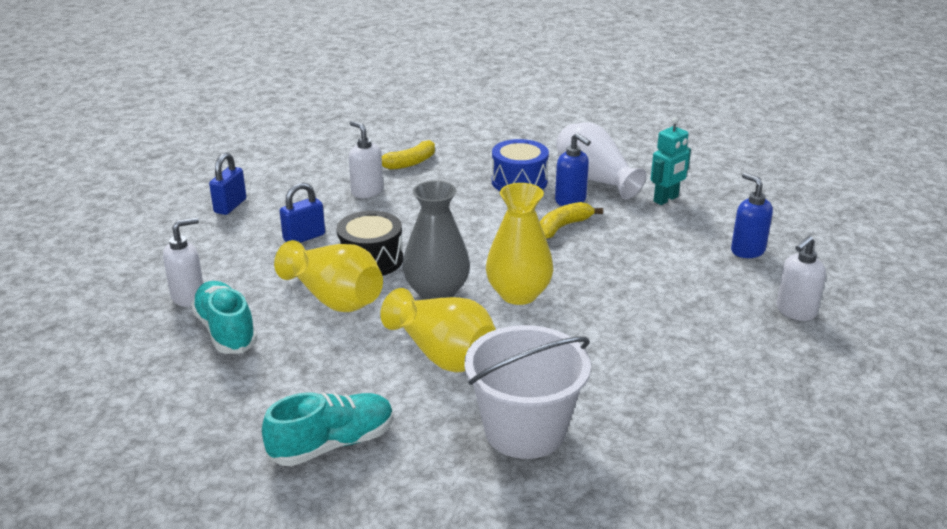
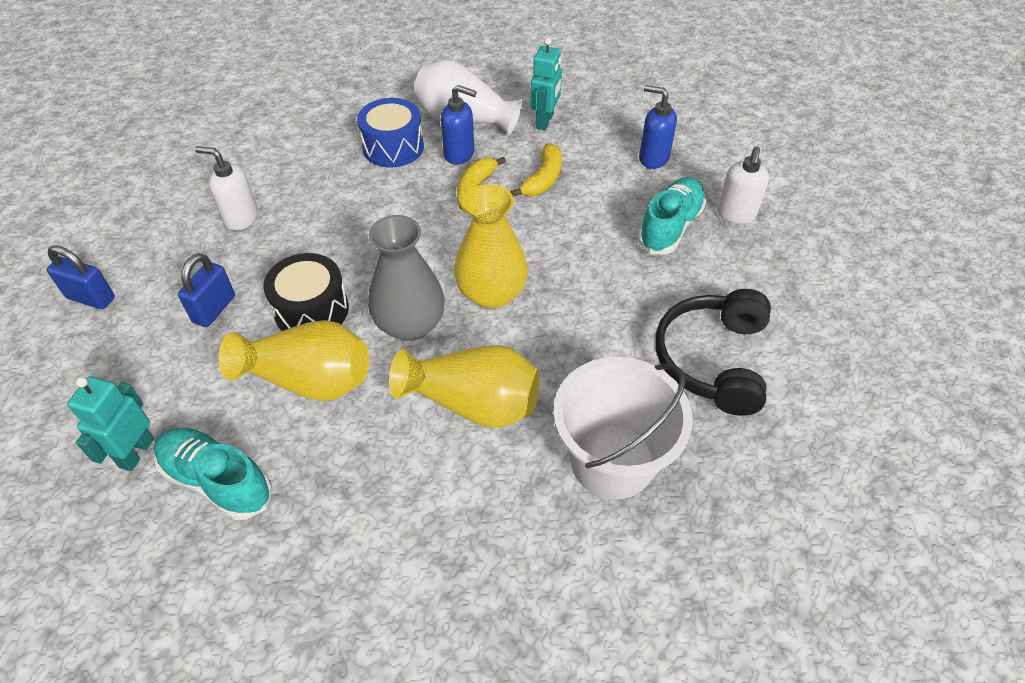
camera: 30 degrees left, 20 degrees up
(189, 297) = (136, 452): white soap dispenser -> turquoise robot
(230, 206) = (91, 298): blue padlock -> blue padlock turned 60 degrees counterclockwise
(332, 444) = (444, 575): turquoise shoe -> turquoise shoe (670, 227)
(409, 163) = (260, 162): yellow banana -> yellow banana (543, 179)
(676, 400) = (712, 360): none -> black headphones

